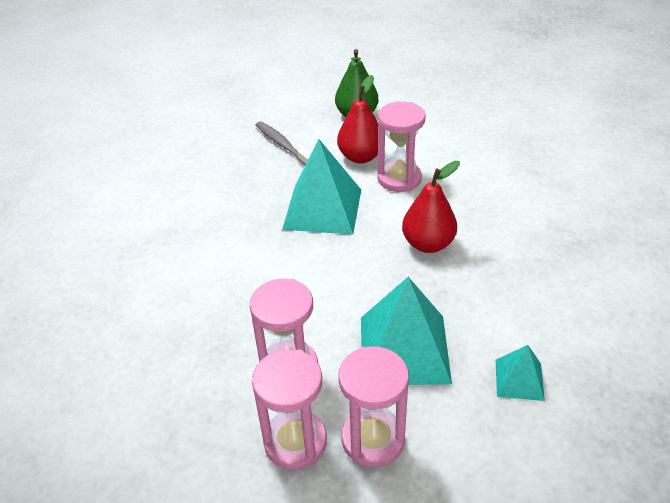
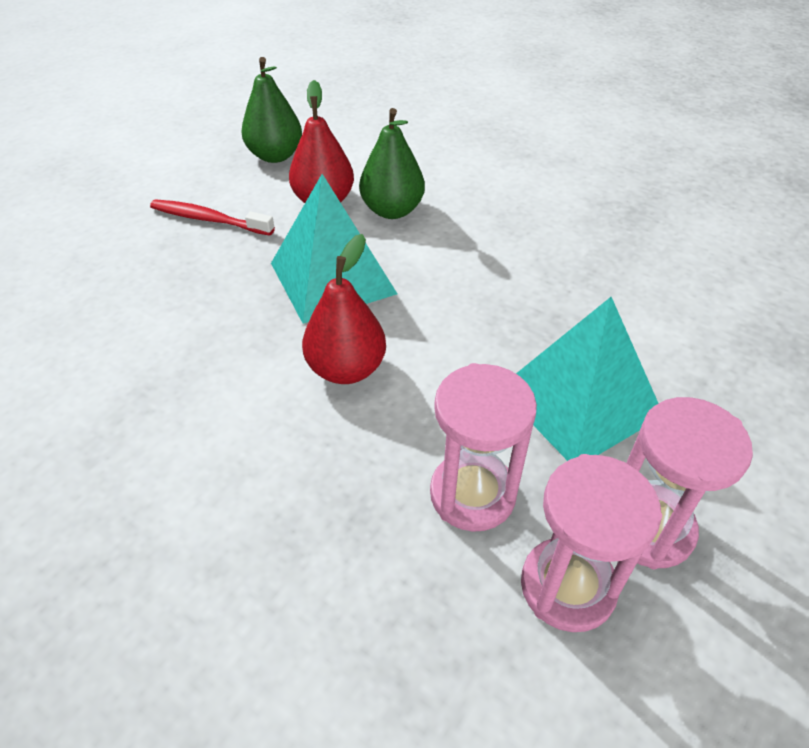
camera: 35 degrees left, 5 degrees up
(282, 145) = (209, 219): grey toothbrush -> red toothbrush
(399, 179) = (392, 210): pink hourglass -> green pear
(428, 244) = (492, 270): red pear -> red pear (346, 369)
(519, 379) = (719, 376): turquoise pyramid -> none

